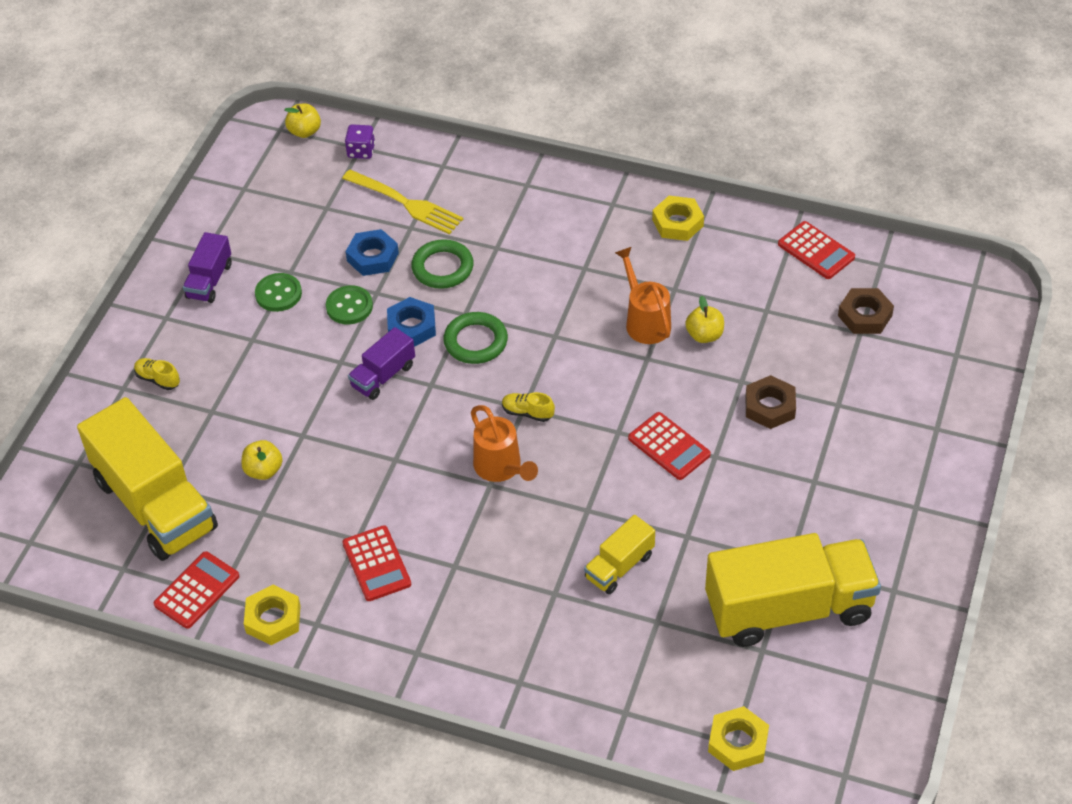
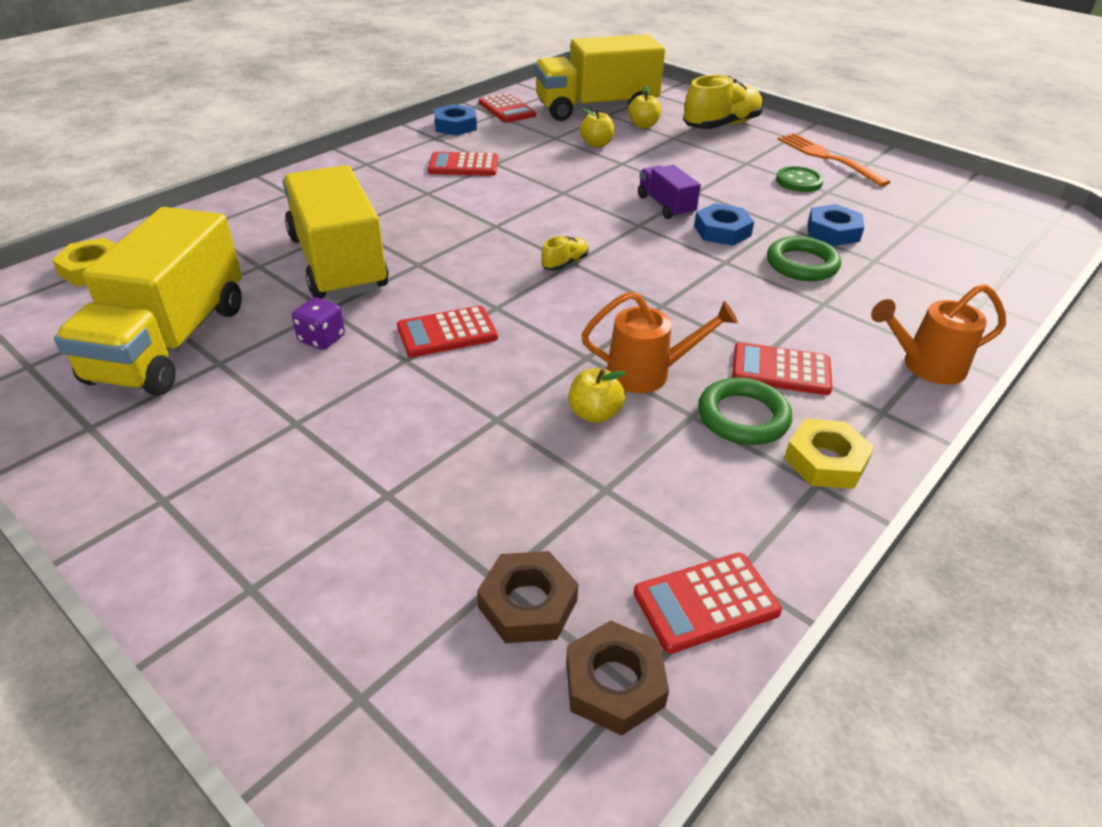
camera: 110 degrees right, 10 degrees down
(158, 379) = (721, 125): yellow shoe -> yellow shoe, size x2.15
(209, 281) = (828, 158): purple truck -> orange fork
(273, 619) = (455, 126): yellow nut -> blue nut
(304, 131) = (1048, 234): yellow apple -> yellow apple (643, 125)
(349, 306) = (766, 208): green button -> none
(361, 151) = (1012, 258): purple dice -> purple dice (321, 339)
(405, 203) = (916, 265): yellow fork -> none
(475, 341) = (681, 258): green ring -> green ring (743, 417)
(501, 468) = (509, 234): orange watering can -> orange watering can (925, 366)
(598, 256) = (781, 370): none -> red calculator
(619, 566) = (338, 263): yellow truck -> yellow truck, size x2.09
(770, 406) = (437, 428): brown nut -> brown nut (614, 684)

